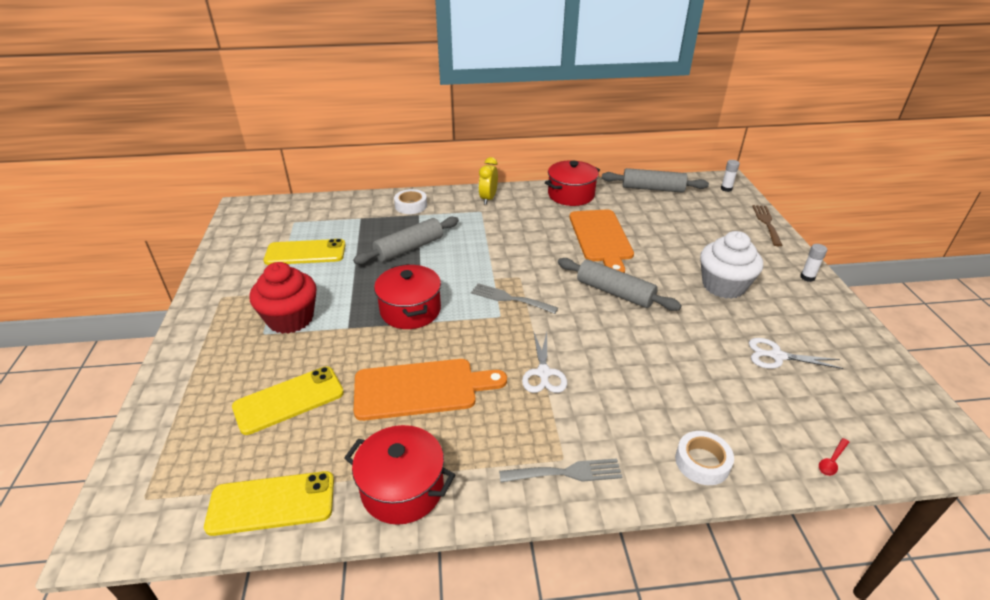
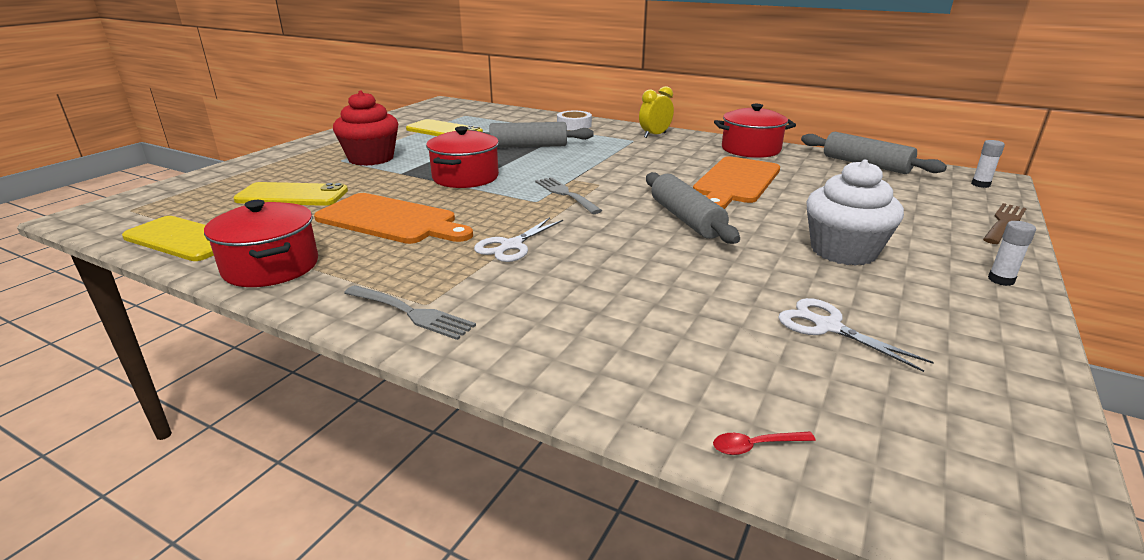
camera: 35 degrees right, 10 degrees down
(702, 462) = (566, 367): white tape -> none

